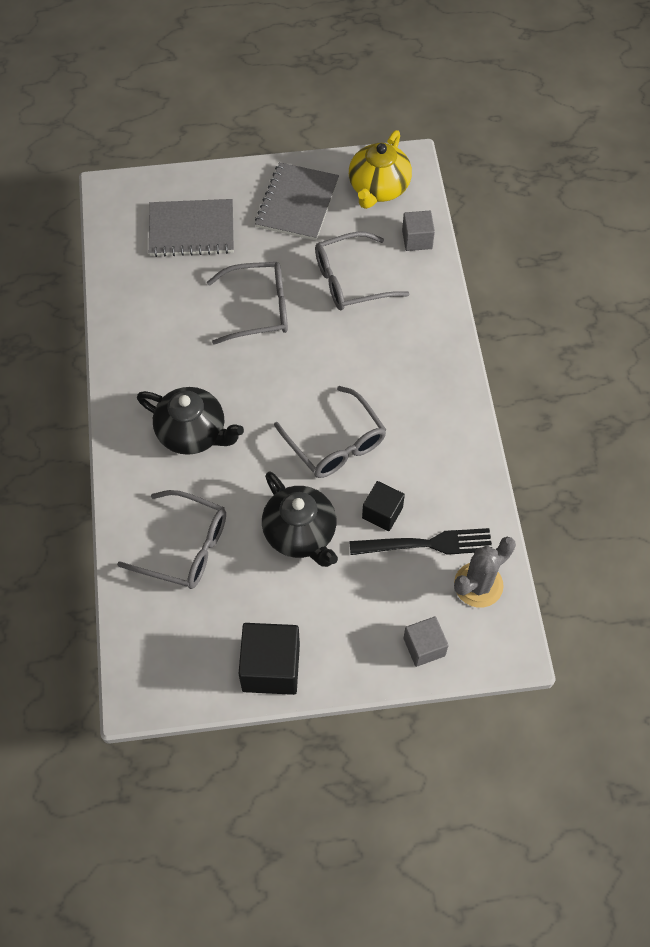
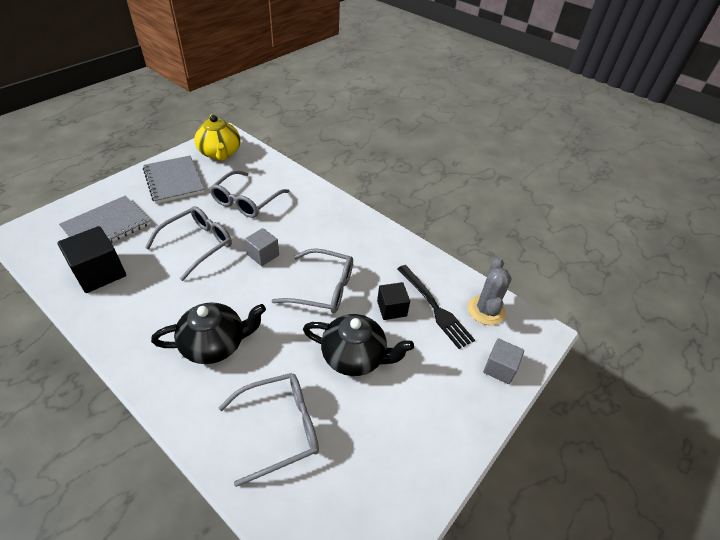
camera: 45 degrees left, 15 degrees down
(271, 667) = (427, 465): black cube -> black cube (100, 273)
(417, 239) = (267, 165): grey cube -> grey cube (263, 255)
(427, 544) = (435, 308): black fork -> black fork turned 105 degrees clockwise

